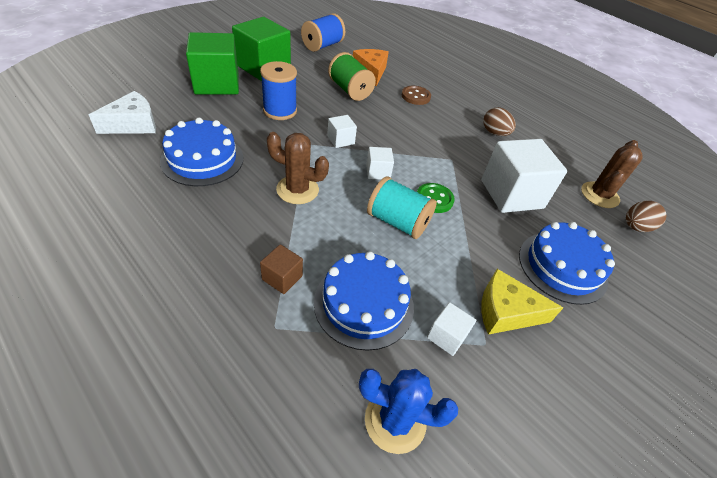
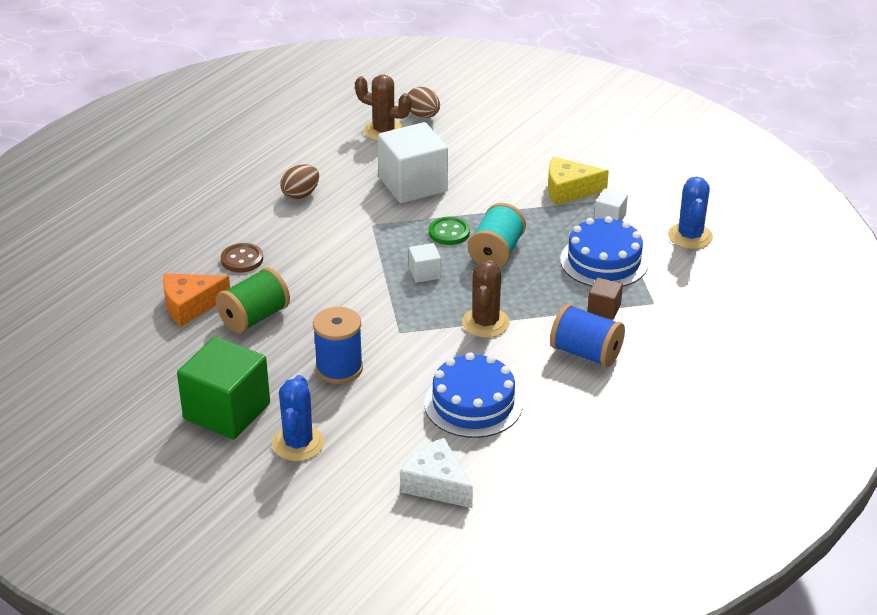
camera: 95 degrees left, 10 degrees down
(217, 84) = (298, 443): green cube -> blue cactus
(322, 46) = (121, 366): blue spool -> blue spool (586, 353)
(340, 140) = (378, 308): white cube -> none
(505, 312) = (569, 190): yellow cheese -> yellow cheese turned 90 degrees clockwise
(562, 267) = (500, 160): blue cake -> none

